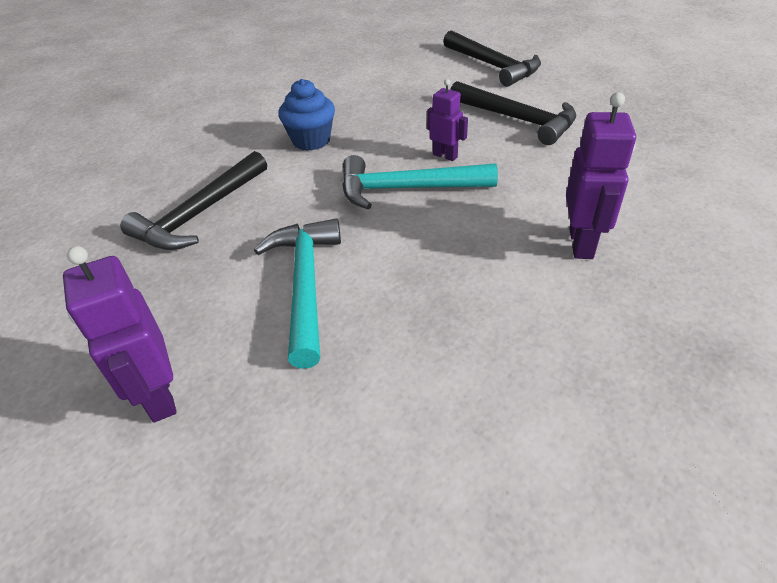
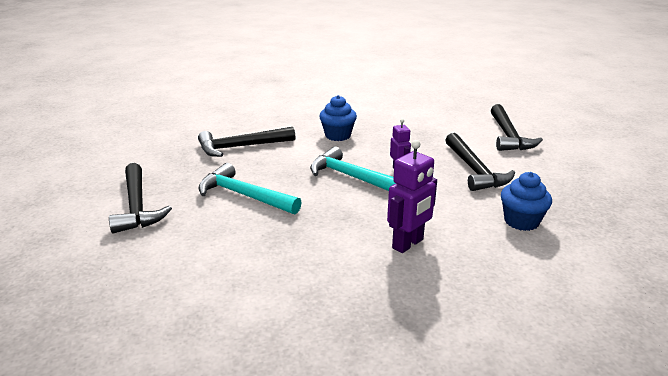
camera: 35 degrees right, 15 degrees down
(159, 397) = (137, 206): purple robot -> black hammer
(305, 285) = (244, 195): turquoise hammer -> turquoise hammer turned 90 degrees counterclockwise
(637, 158) = (521, 221): none -> blue cupcake

